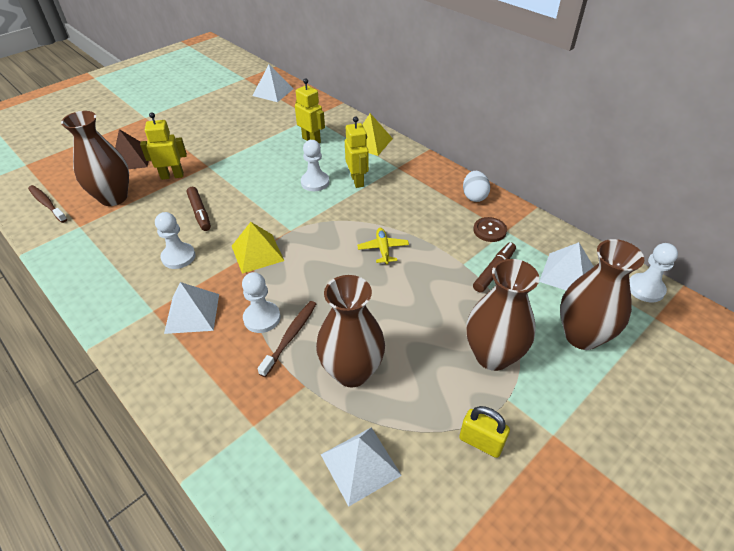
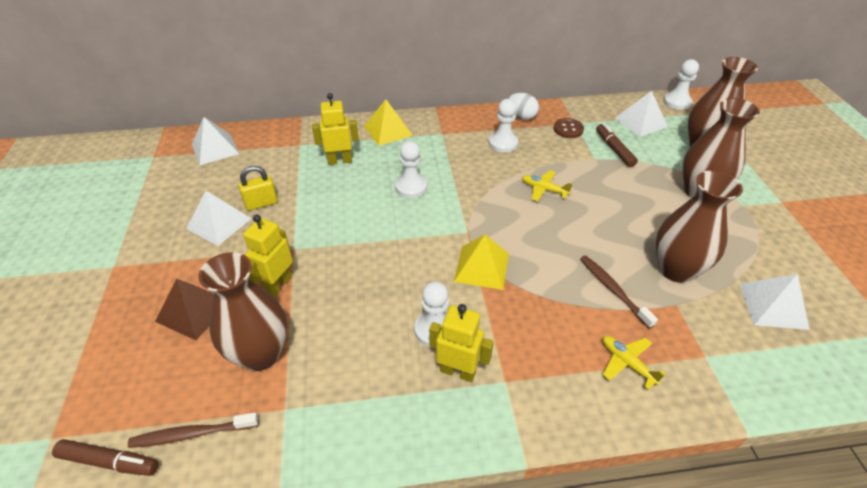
camera: 55 degrees left, 0 degrees up
(192, 313) = (533, 349): white pyramid -> white pyramid (219, 223)
(200, 213) = (374, 286): brown marker -> brown marker (109, 461)
(212, 373) = (627, 363): none -> yellow plane
(262, 318) = (576, 299): white pawn -> white pawn (503, 143)
(357, 181) = (437, 162): yellow robot -> yellow robot (458, 371)
(481, 442) = (775, 235): yellow padlock -> yellow padlock (261, 203)

